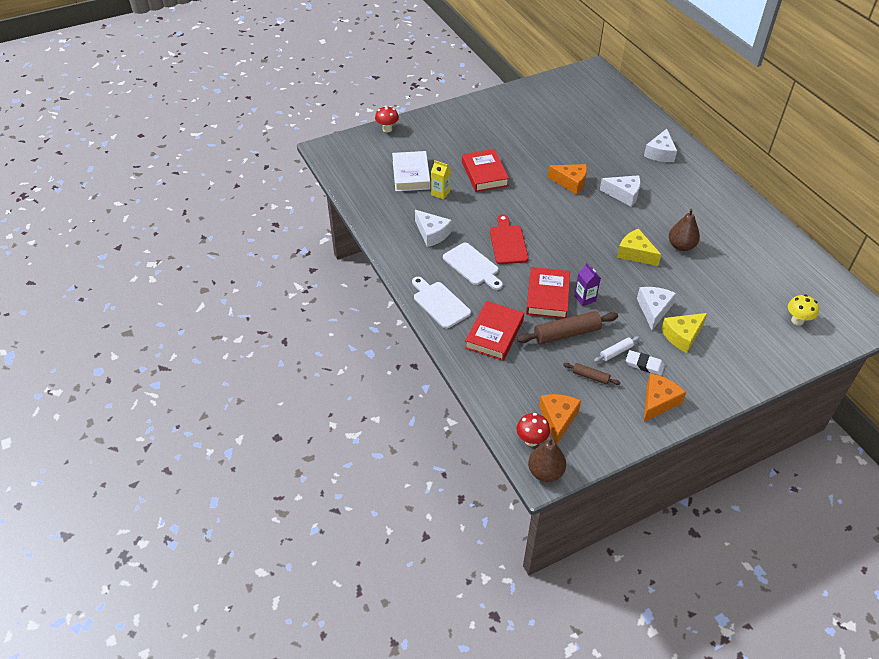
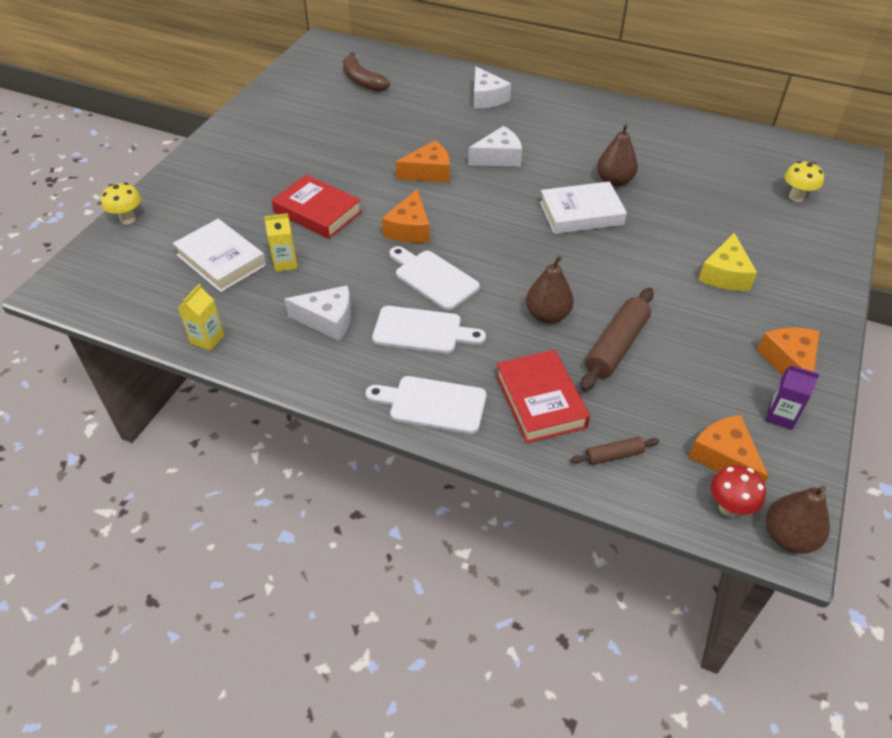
camera: 40 degrees left, 0 degrees up
(368, 211) = (207, 339): none -> yellow carton
(387, 129) = (128, 219): red mushroom -> yellow mushroom
(508, 242) = (433, 278): red cutting board -> white cutting board
(524, 209) = (409, 229): none -> orange cheese
(547, 296) = (547, 315): red book -> brown pear
(585, 298) = (588, 293): purple carton -> purple carton (780, 416)
(590, 377) = (697, 381): brown rolling pin -> brown rolling pin (613, 455)
(592, 105) = (362, 81): none -> brown banana
(616, 352) = (687, 334): white rolling pin -> none
(635, 253) = (581, 213): yellow cheese -> white book
(644, 365) = (729, 330): white eraser -> none
(653, 310) = (667, 263): white cheese -> none

